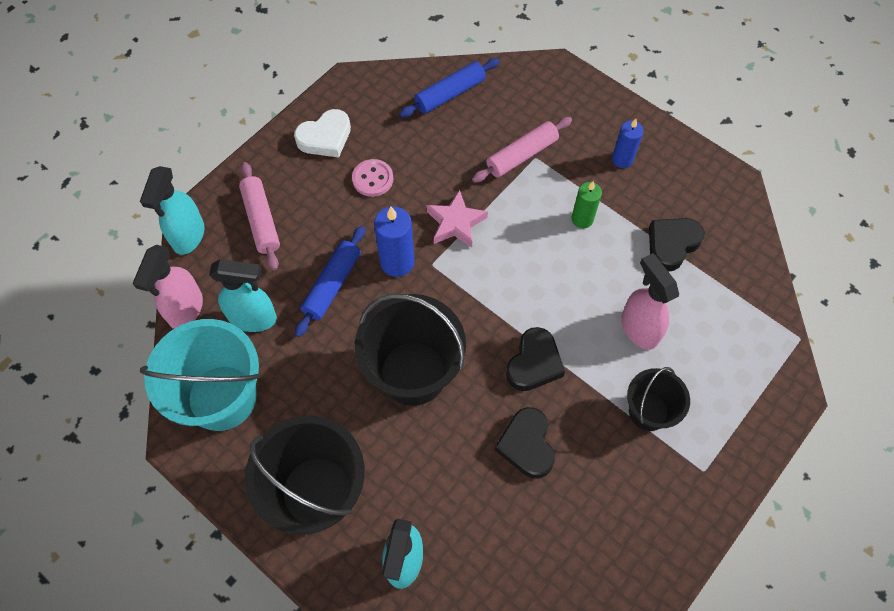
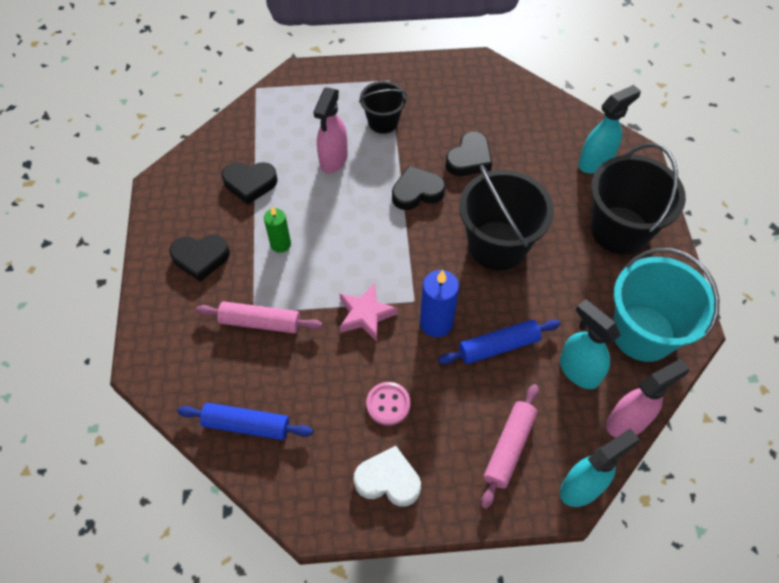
camera: 135 degrees left, 5 degrees down
(622, 159) = (201, 258): blue candle -> black heart

